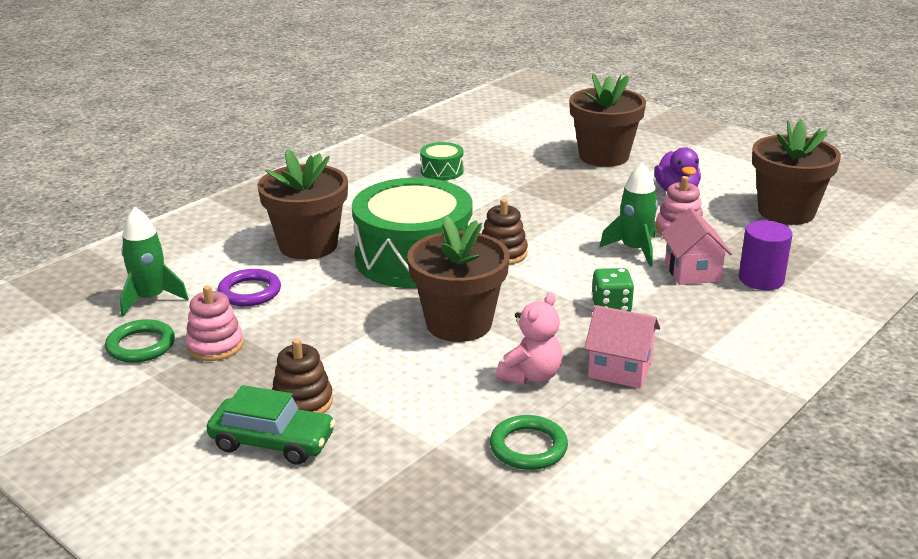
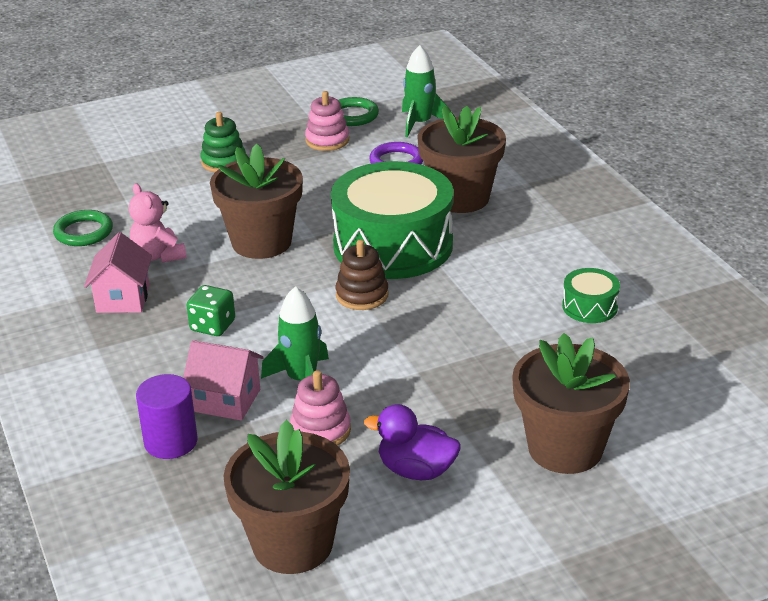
camera: 115 degrees right, 5 degrees up
(272, 442) = (192, 146): green car -> none
(302, 402) = (223, 162): brown stacking toy -> green stacking toy
(620, 369) = (123, 298): pink house -> pink house turned 45 degrees counterclockwise

